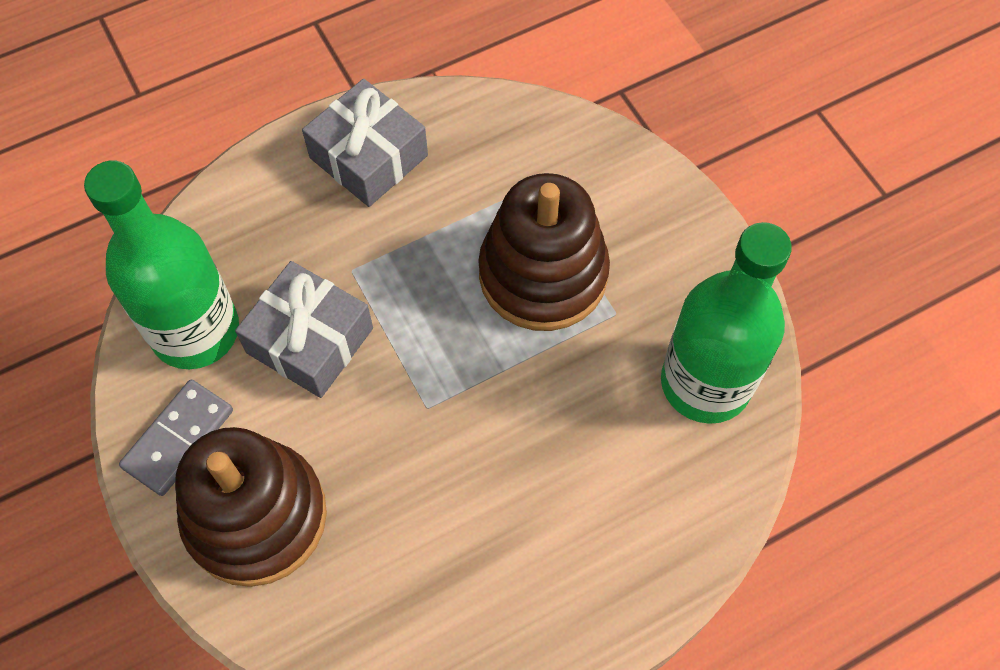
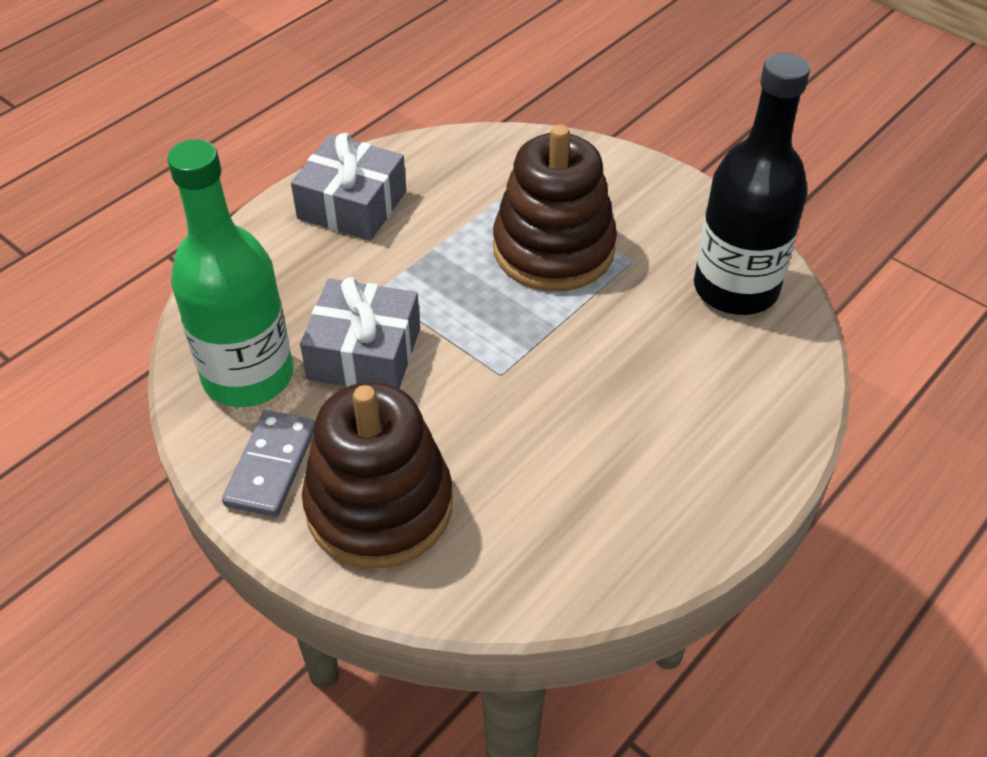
camera: 20 degrees left, 15 degrees down
(705, 383) = (735, 288): green bottle -> black bottle

